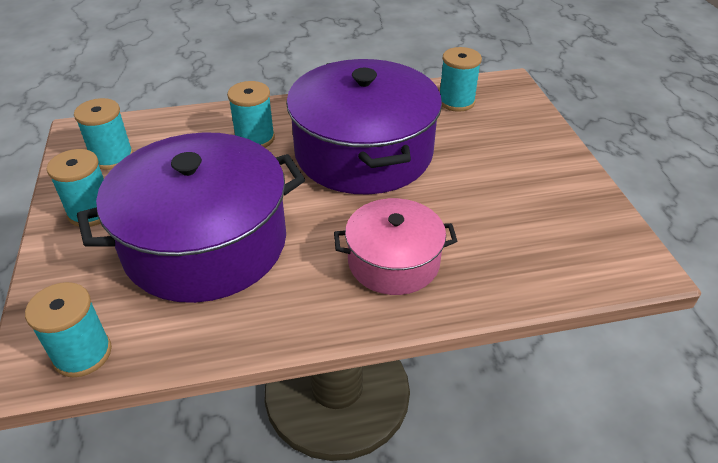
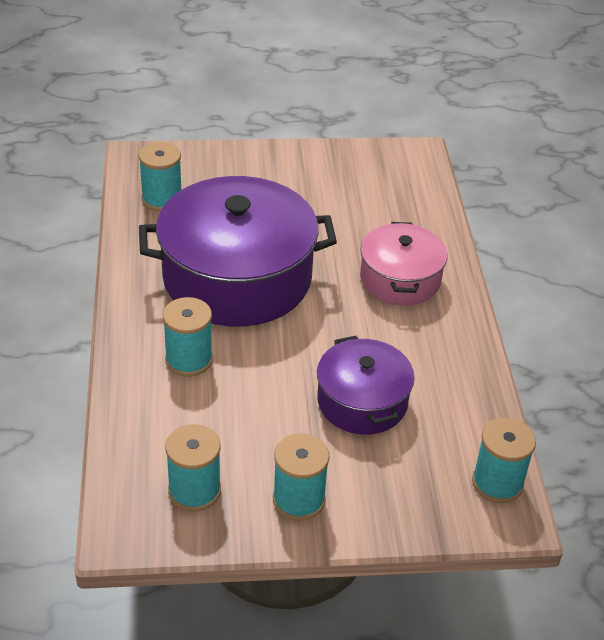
camera: 85 degrees left, 0 degrees up
(205, 243) = (362, 401): purple pot -> purple pot, size x0.55

